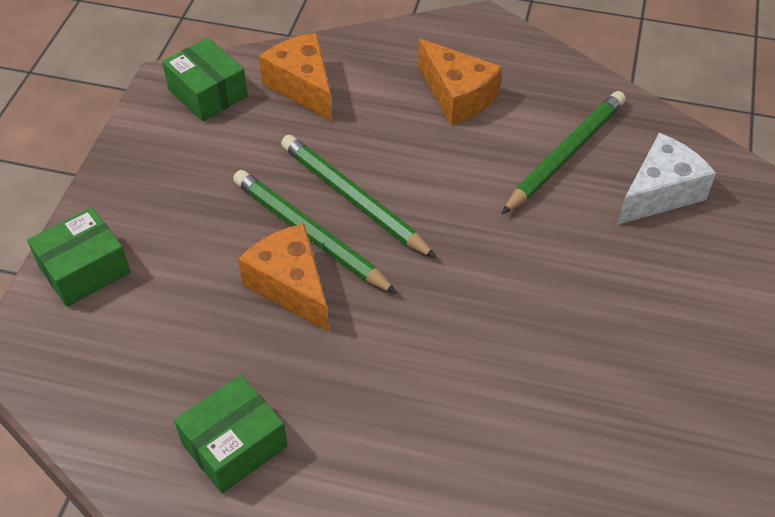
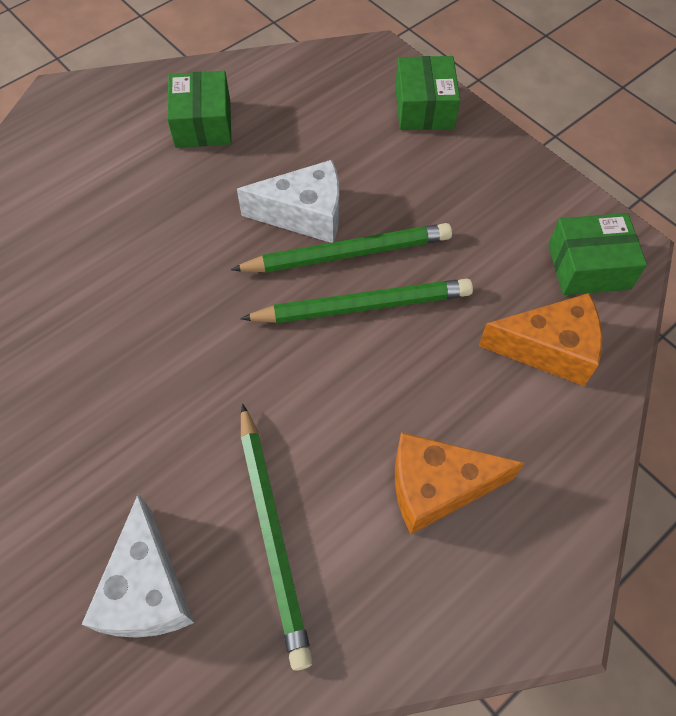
camera: 125 degrees right, 10 degrees up
(291, 286) = (305, 215): orange cheese -> white cheese

